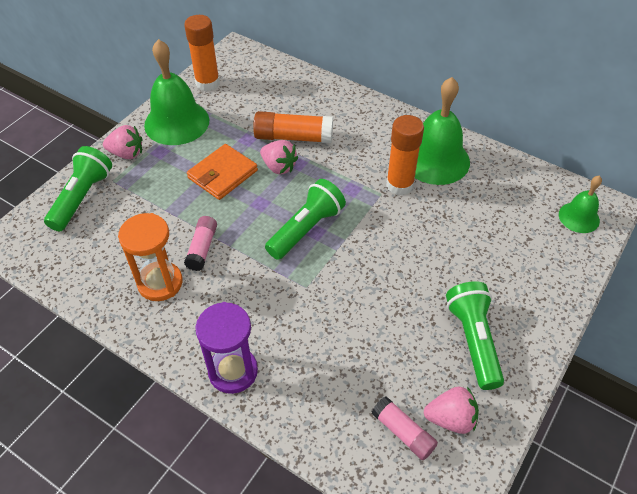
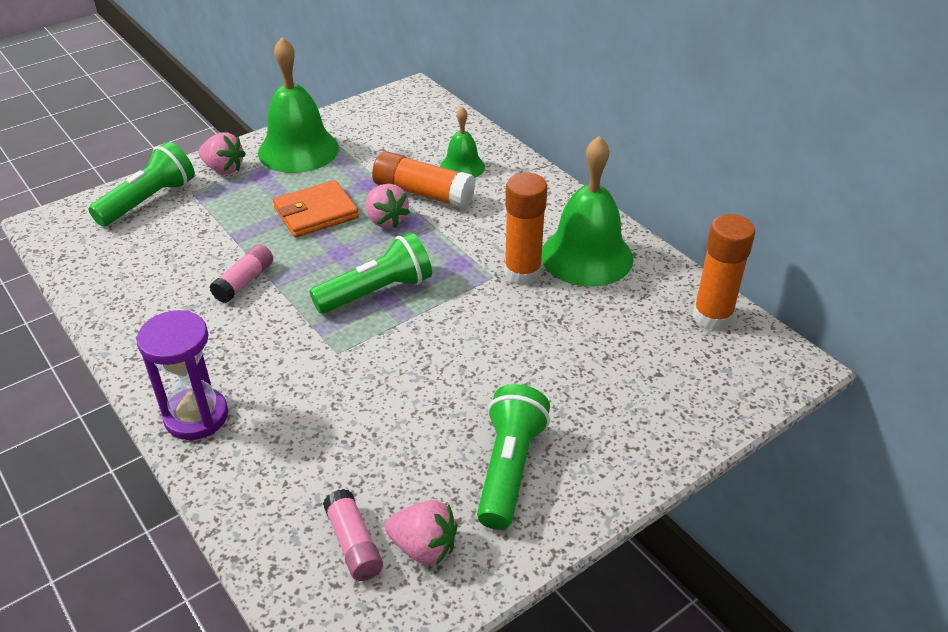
camera: 20 degrees right, 10 degrees down
(160, 283) = (175, 304): orange hourglass -> none
(207, 83) = (358, 118): orange glue stick -> orange glue stick (712, 317)
(579, 217) = (744, 367): green bell -> green bell (462, 167)

